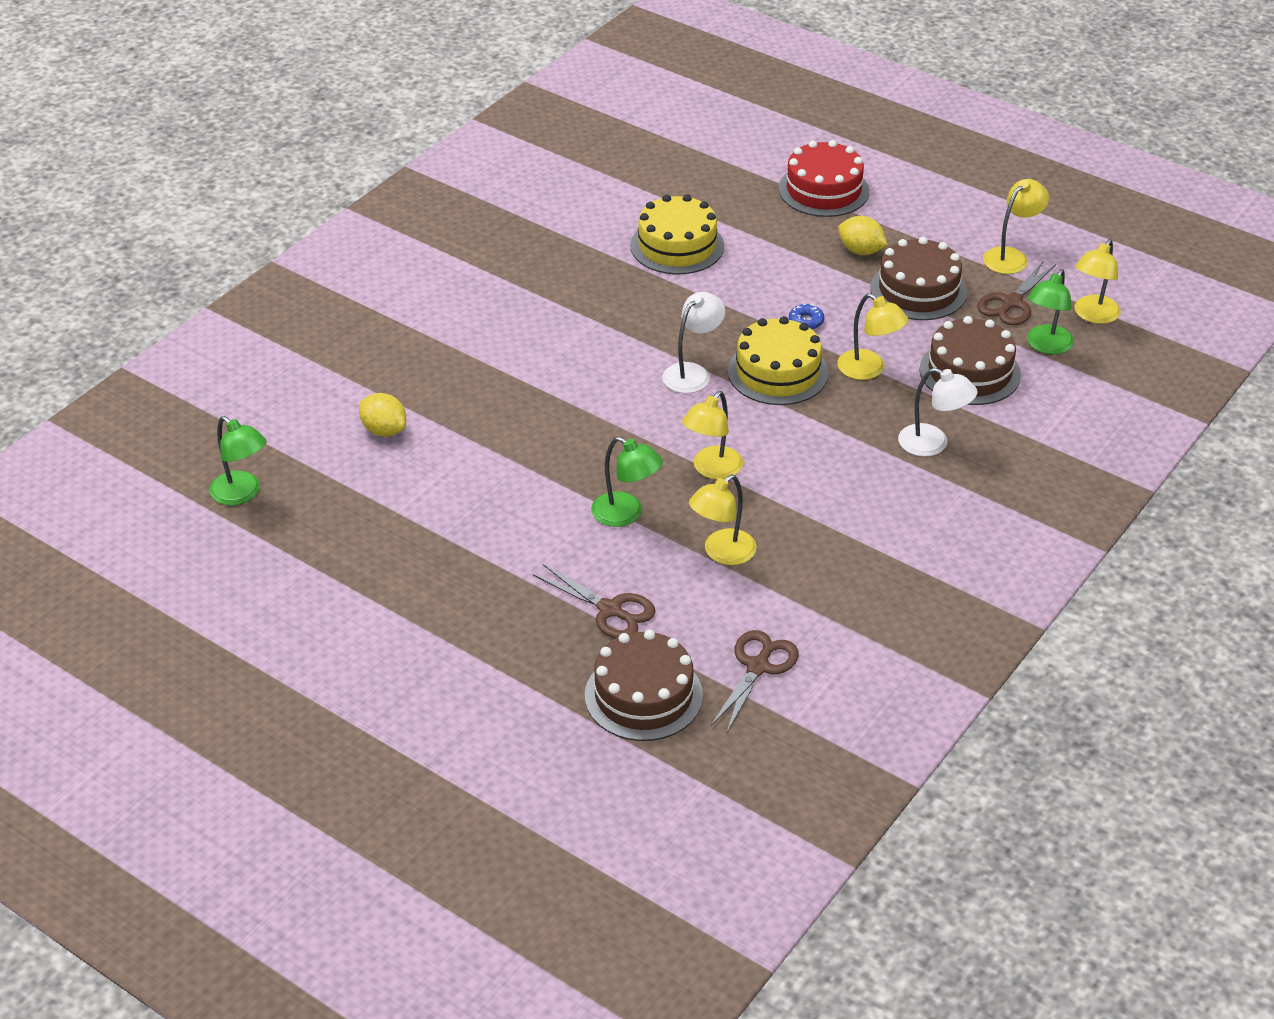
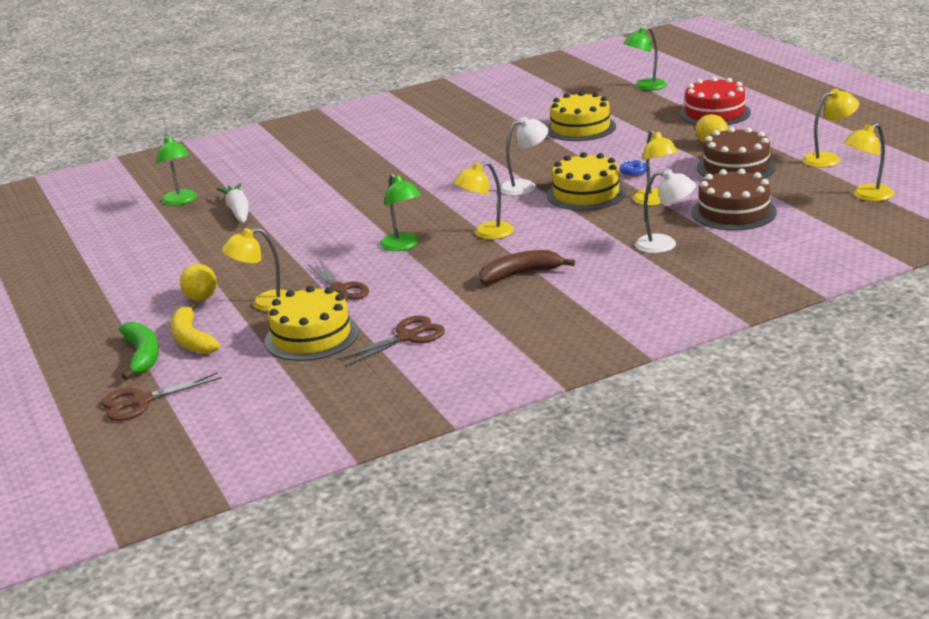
camera: 30 degrees right, 15 degrees down
(345, 496) = (238, 211): none -> white carrot
(384, 430) = (296, 186): yellow lemon -> yellow lemon (201, 298)
(458, 784) = (142, 355): none -> green banana
(496, 740) = (192, 339): none -> yellow banana
(643, 695) = (312, 336): brown cake -> yellow cake
(722, 553) = (447, 275): yellow lamp -> yellow lamp (264, 303)
(807, 531) = (520, 274): none -> brown banana
(933, 444) = (665, 245): white lamp -> white lamp turned 45 degrees counterclockwise
(1011, 303) = (805, 182): brown scissors -> brown scissors (141, 401)
(1046, 346) = (810, 207): green lamp -> green lamp (645, 87)

